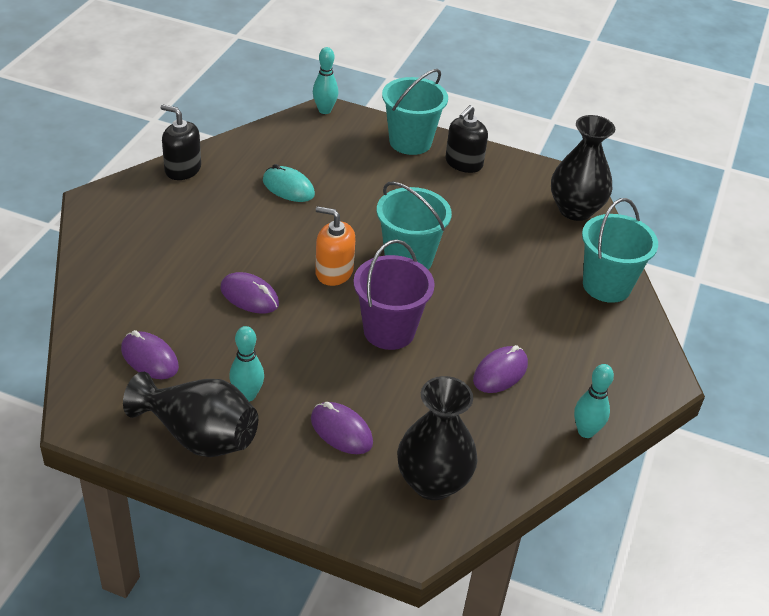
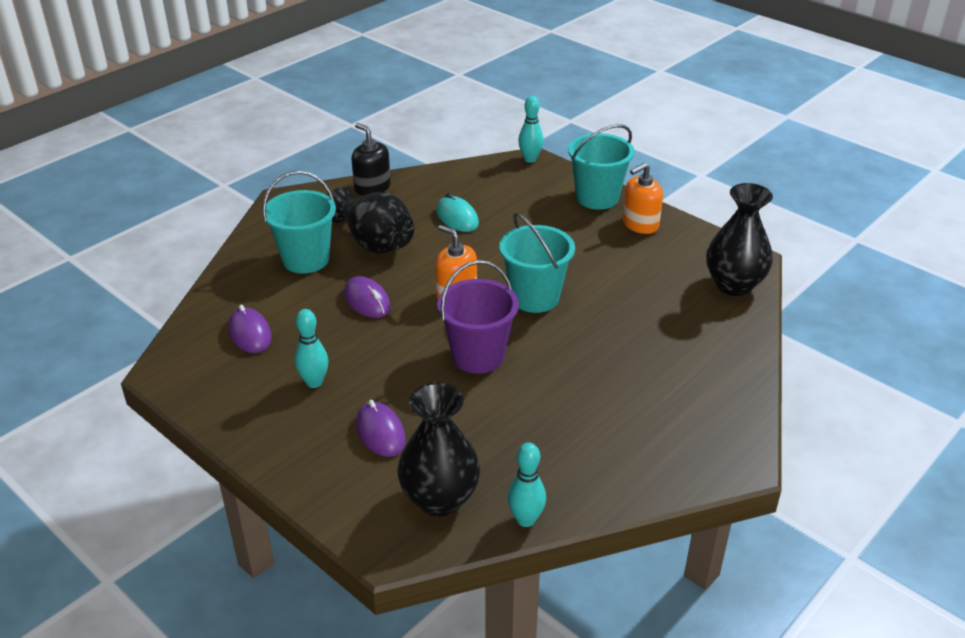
camera: 25 degrees right, 5 degrees down
(198, 436) = (251, 406): black vase -> black vase (374, 242)
(463, 163) = (640, 224): black soap dispenser -> orange soap dispenser
(500, 372) = (566, 416): purple mouse -> none
(586, 431) = (625, 491): turquoise bowling pin -> turquoise bowling pin (526, 519)
(606, 285) = (727, 360): turquoise bucket -> turquoise bucket (306, 259)

